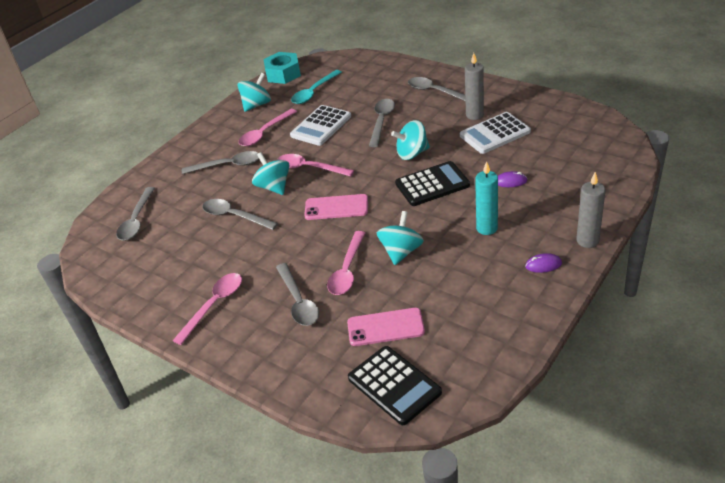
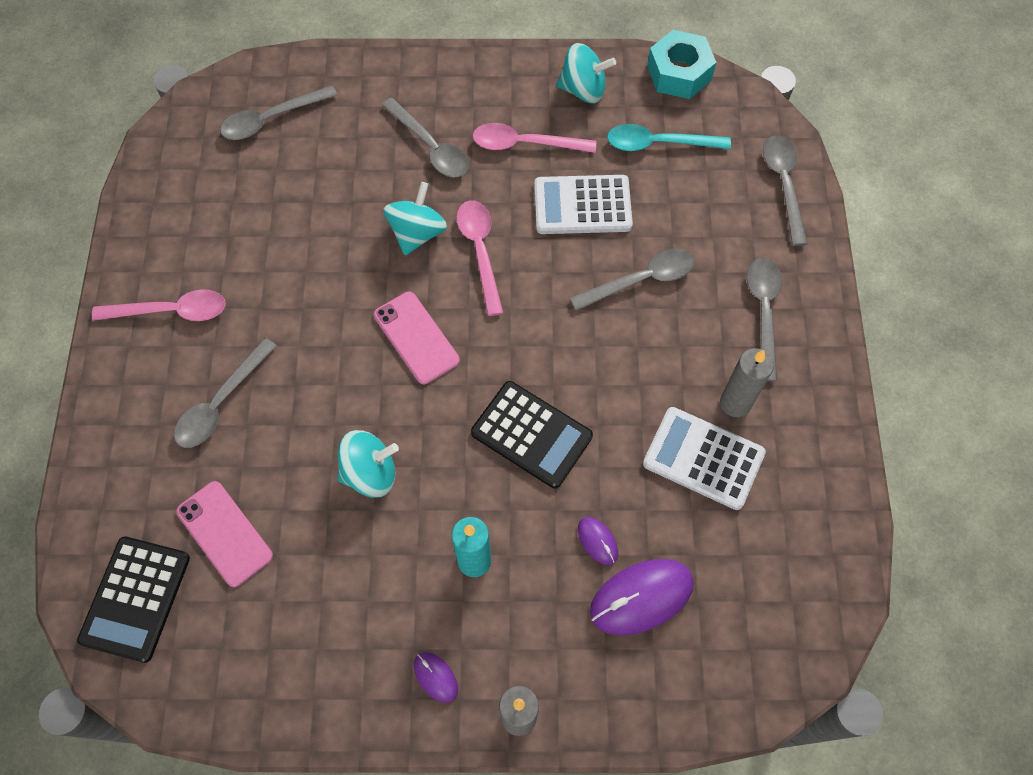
camera: 50 degrees right, 25 degrees up
(234, 216) = (336, 225): grey spoon -> grey spoon (783, 184)
(347, 270) = (302, 426): pink spoon -> none
(412, 153) = (587, 367): turquoise spinning top -> none
(552, 177) = (641, 597): none -> purple mouse

